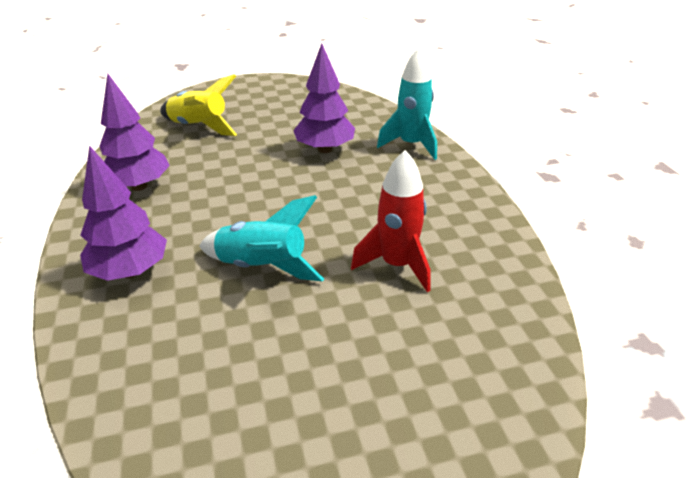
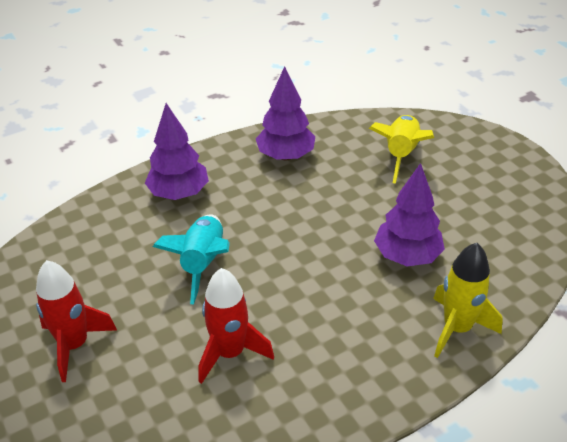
camera: 75 degrees right, 5 degrees up
(339, 397) = (74, 345): none -> red rocket
(411, 145) = (457, 328): turquoise rocket -> yellow rocket

